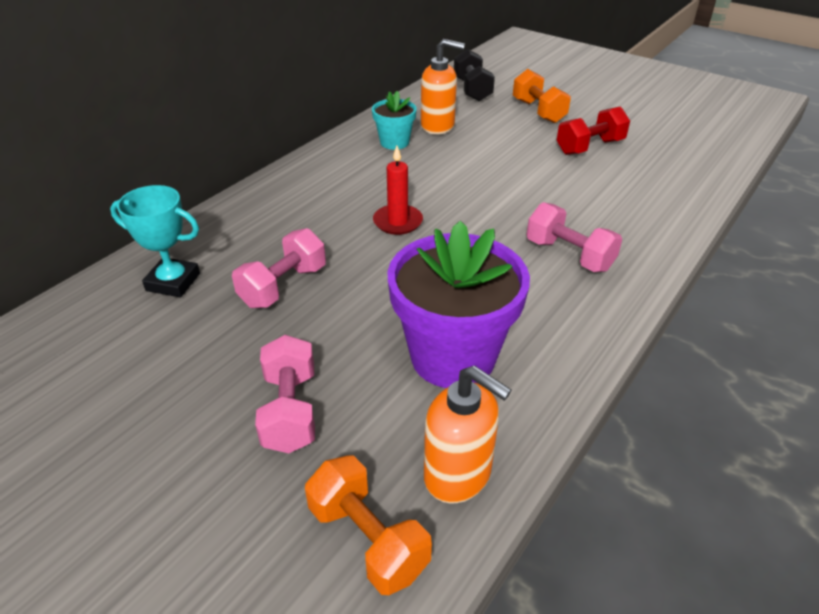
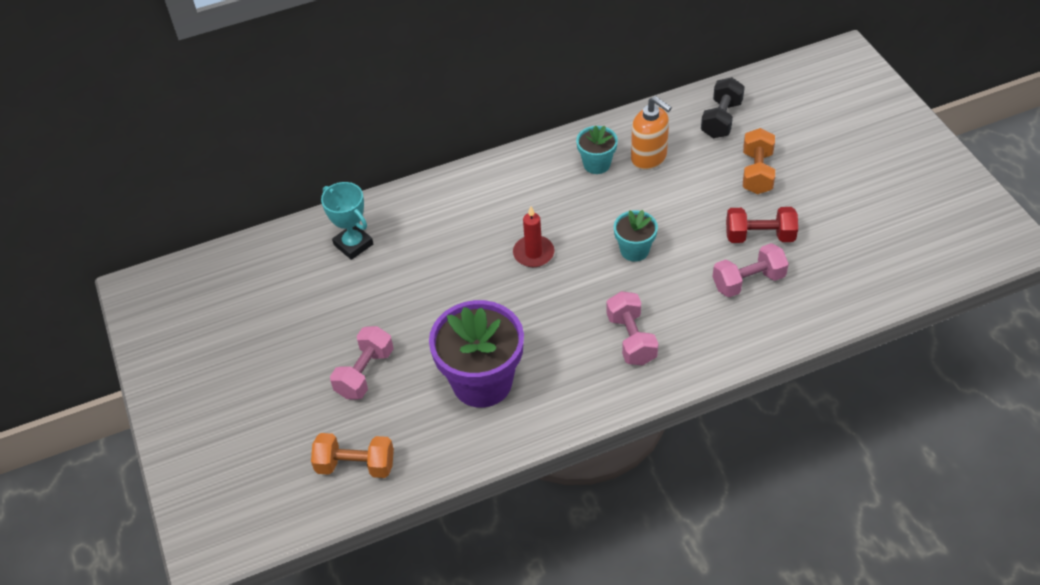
camera: 35 degrees right, 10 degrees up
(283, 286) = (418, 279): pink dumbbell -> pink dumbbell (748, 281)
(368, 539) = (355, 465): orange dumbbell -> orange dumbbell turned 75 degrees counterclockwise
(458, 475) = (425, 456): orange soap dispenser -> none
(495, 189) = (634, 250): none -> turquoise flower pot

